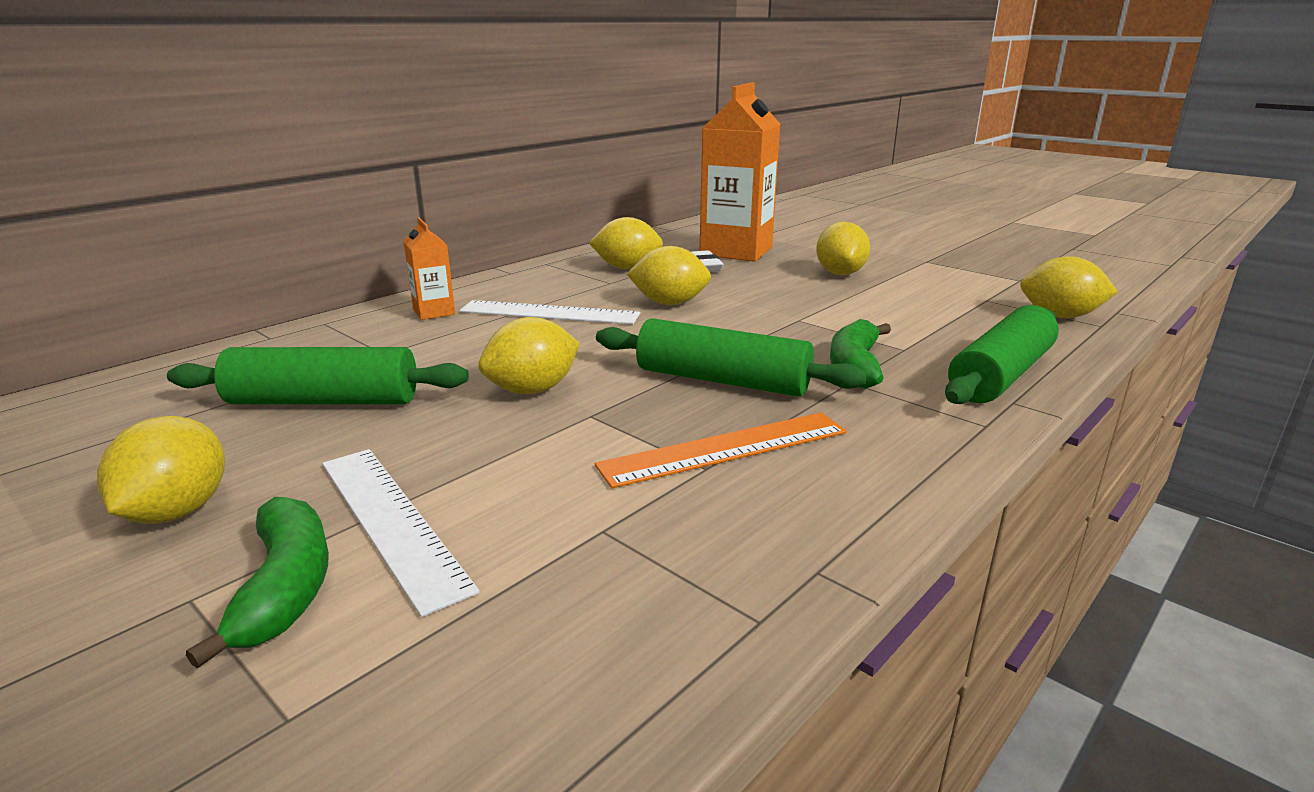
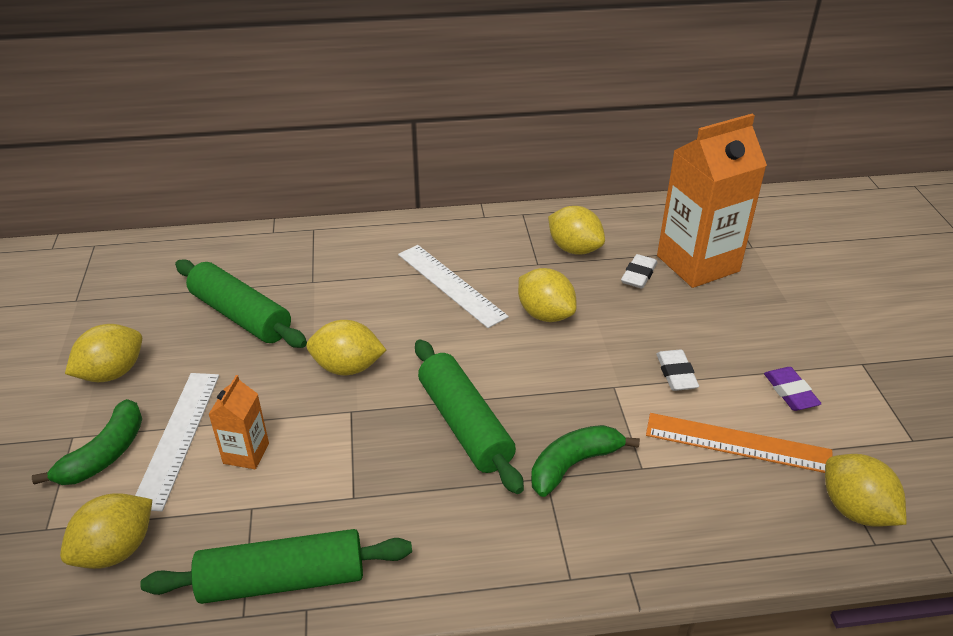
camera: 40 degrees right, 15 degrees up
(434, 312) = (383, 247): orange carton -> orange carton (246, 453)
(725, 449) = (382, 489): orange ruler -> orange ruler (737, 443)
(828, 299) = (676, 374): none -> white eraser
(840, 273) = (743, 342): yellow lemon -> yellow lemon (116, 550)
(915, 284) = (790, 392): none -> purple eraser
(1001, 375) = (668, 542): green rolling pin -> green rolling pin (282, 580)

